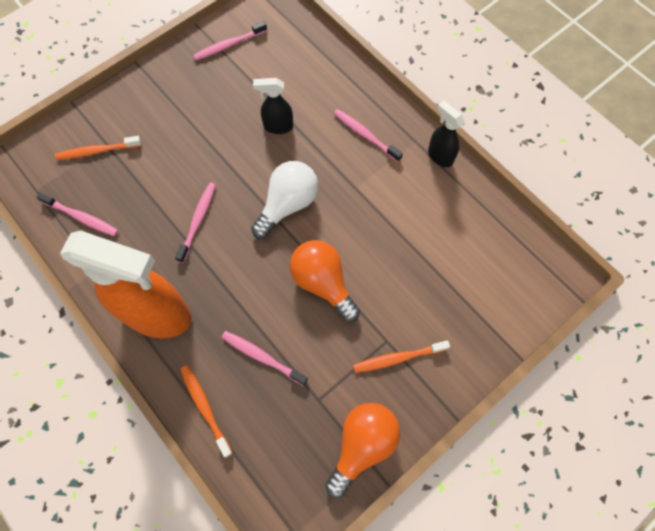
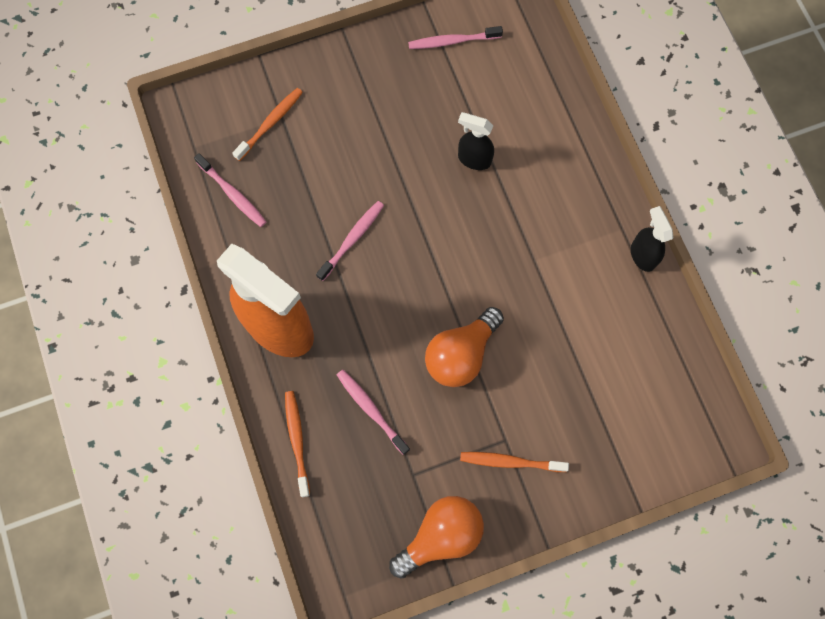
camera: 20 degrees right, 5 degrees up
(97, 151) = (270, 123): orange toothbrush -> orange toothbrush turned 120 degrees clockwise
(288, 204) = (453, 254): white light bulb -> none
(323, 283) = (461, 354): orange light bulb -> orange light bulb turned 120 degrees counterclockwise
(365, 135) = (568, 202): pink toothbrush -> none

